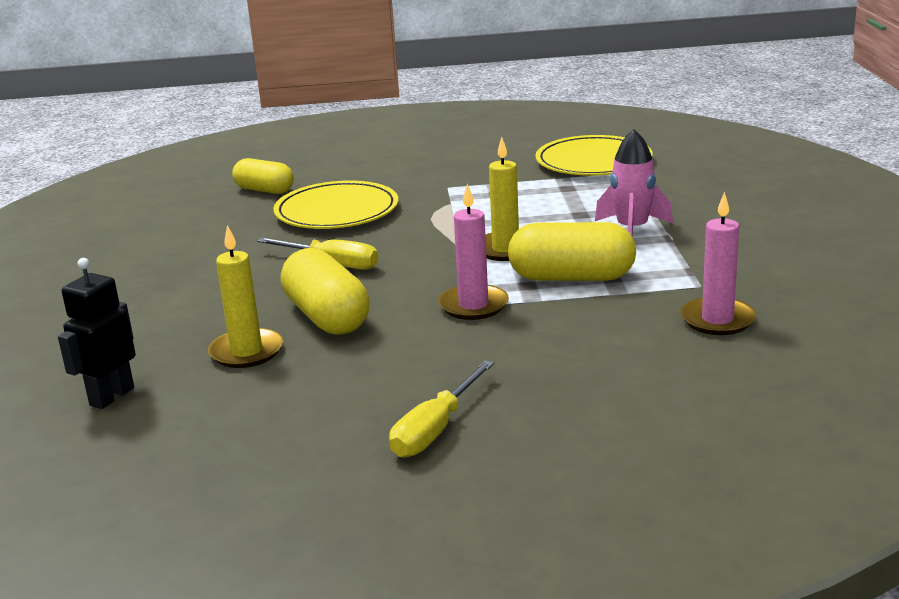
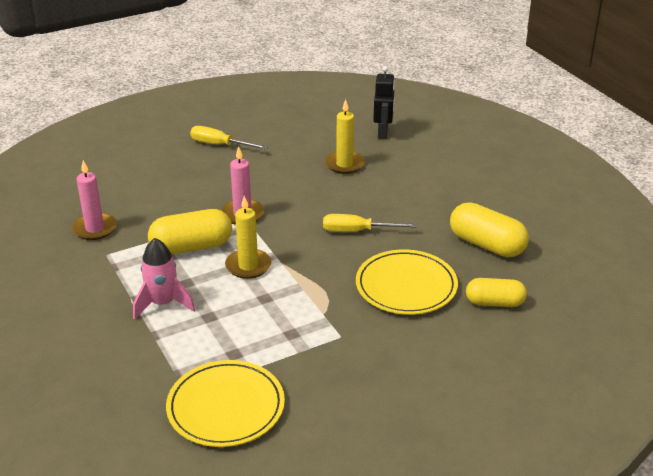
camera: 155 degrees right, 10 degrees up
(327, 317) = (322, 192): yellow capsule -> yellow capsule (486, 245)
(435, 429) = (220, 145): yellow screwdriver -> yellow screwdriver turned 75 degrees counterclockwise

